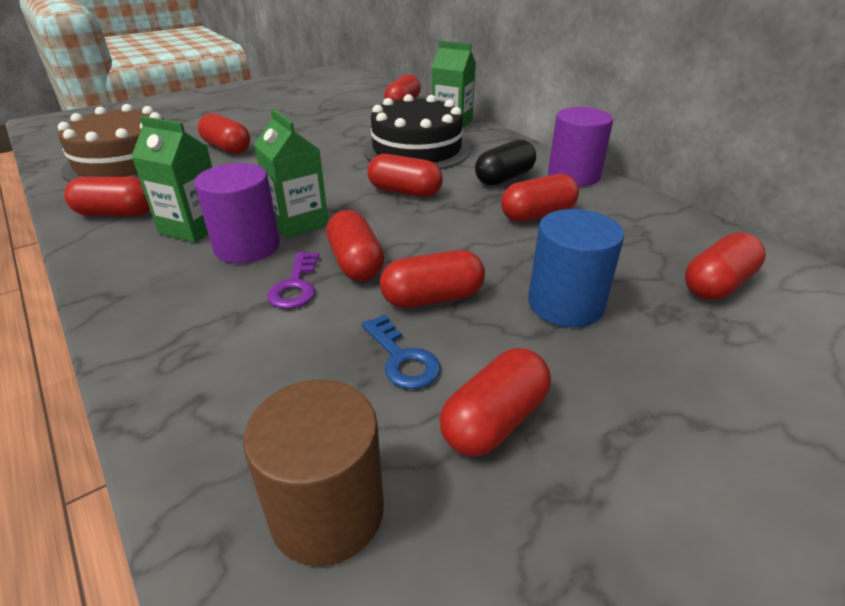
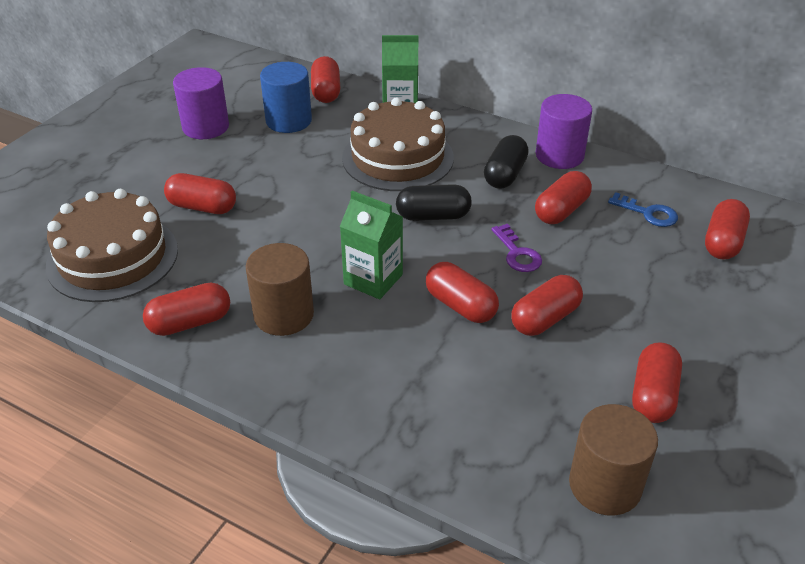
camera: 25 degrees left, 5 degrees up
(193, 227) = (284, 315): green carton -> brown cylinder
(247, 246) = (355, 319): purple cylinder -> purple cylinder (205, 127)
(295, 286) = (435, 343): purple key -> purple key (517, 253)
(402, 359) = (565, 374): blue key -> blue key (648, 213)
(405, 191) = (433, 216): red capsule -> black capsule
(417, 149) = (398, 157): black cake -> brown cake
(565, 304) = (637, 293): blue cylinder -> blue cylinder (288, 121)

